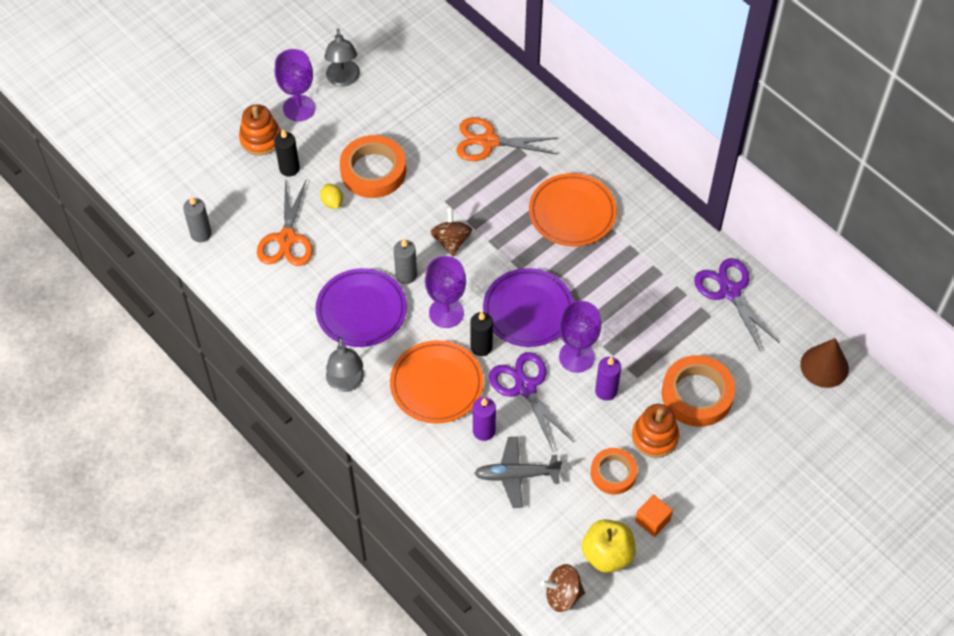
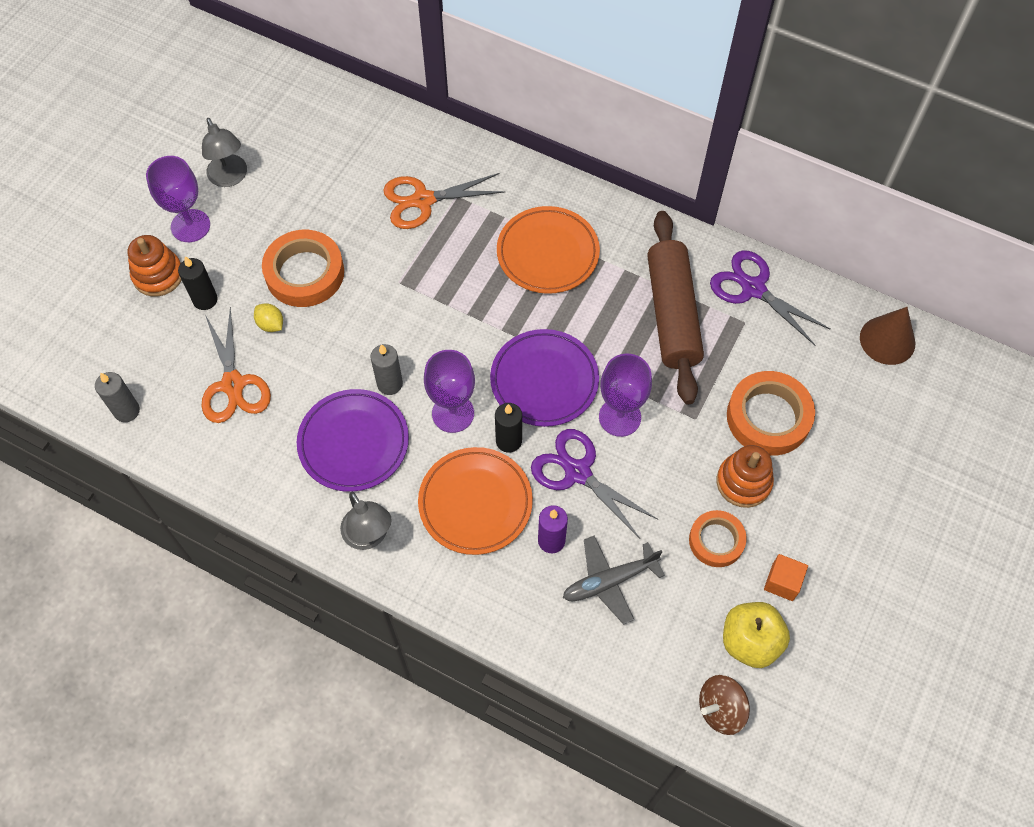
camera: 20 degrees left, 5 degrees up
(451, 241) = (425, 327): brown spinning top -> none
(606, 391) = (668, 446): purple candle -> none
(653, 291) = (672, 314): none -> brown rolling pin

